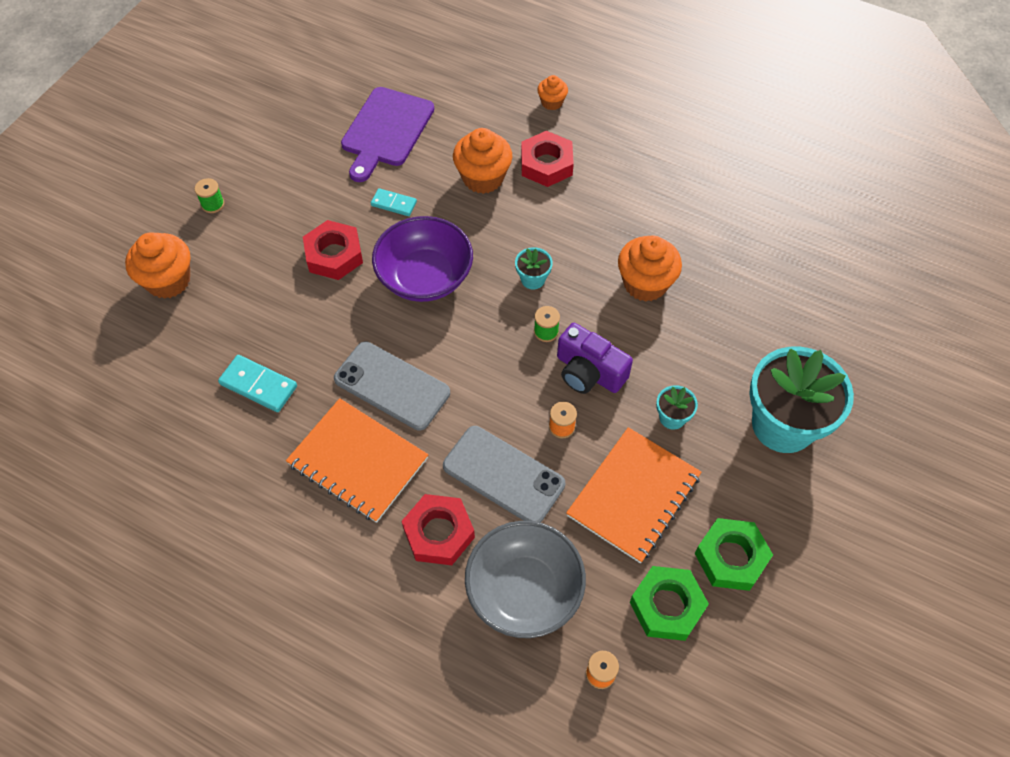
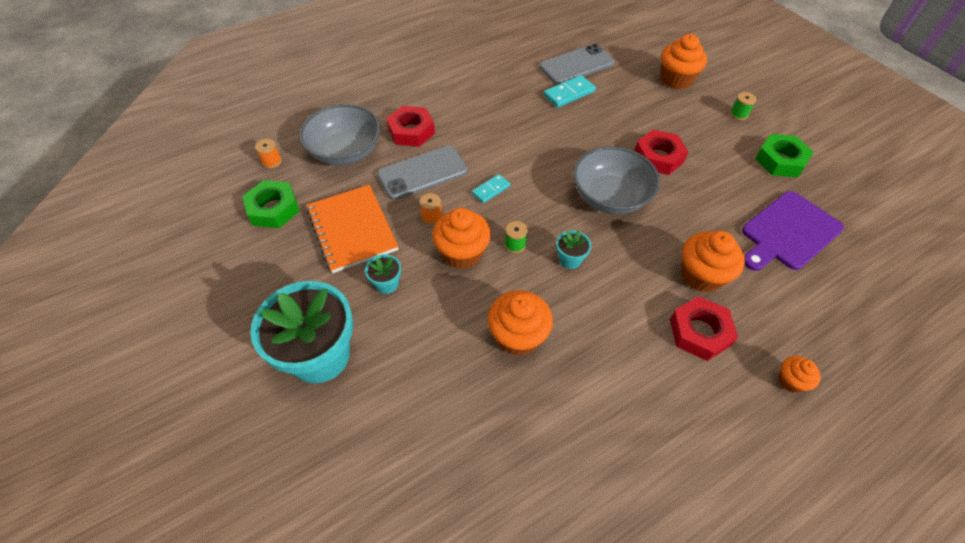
camera: 120 degrees right, 5 degrees down
(358, 461) = (484, 115): orange notebook -> none
(386, 131) = (788, 232): purple cutting board -> purple cutting board turned 90 degrees counterclockwise
(392, 386) = (527, 147): grey phone -> grey phone (576, 65)
(393, 204) = (696, 206): turquoise domino -> turquoise domino (491, 190)
(425, 277) = (610, 197): purple bowl -> grey bowl
(589, 372) = (462, 253): purple camera -> orange cupcake
(731, 557) = (266, 258): green nut -> green nut (780, 160)

